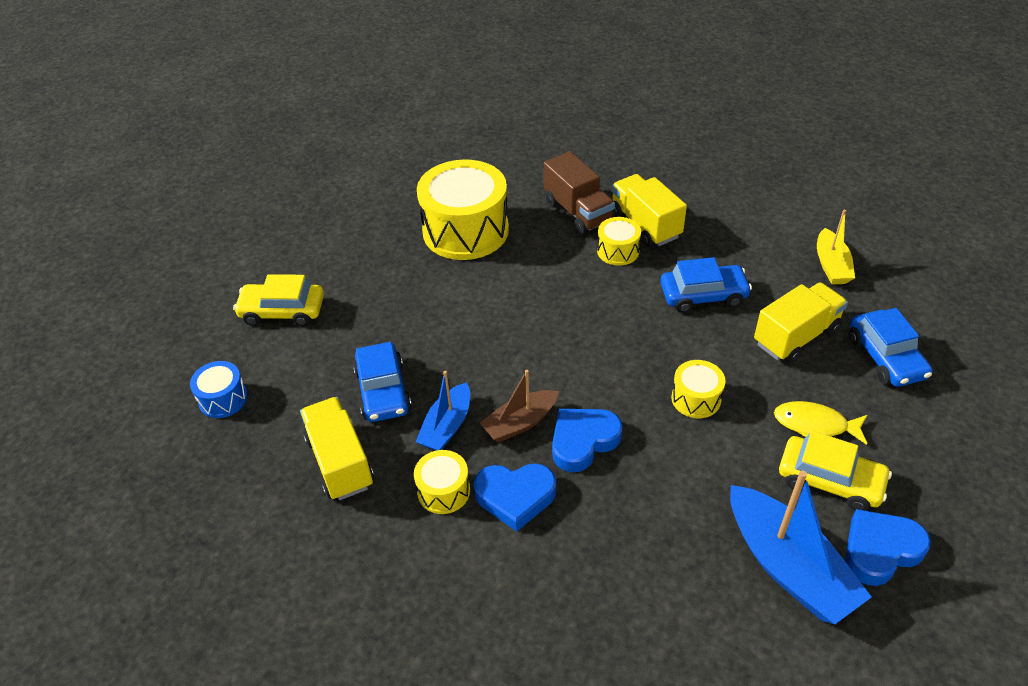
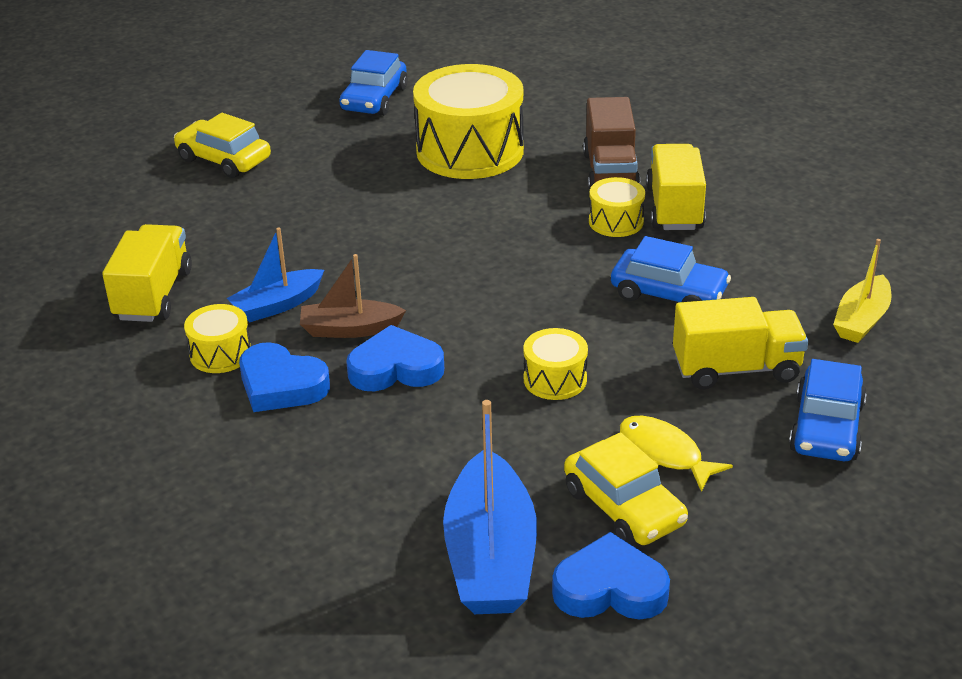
camera: 30 degrees right, 10 degrees down
(223, 399) = (104, 209): blue drum -> none
(383, 391) = (248, 255): blue car -> blue car (374, 99)

